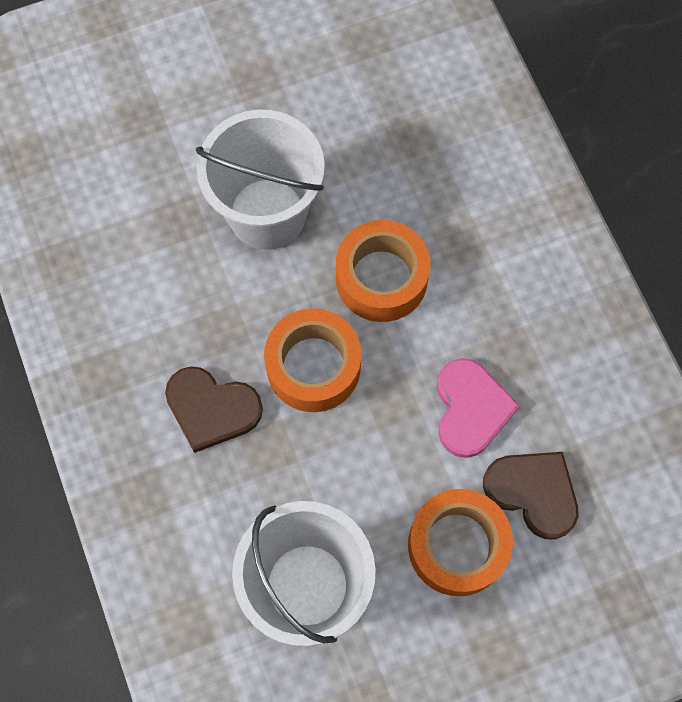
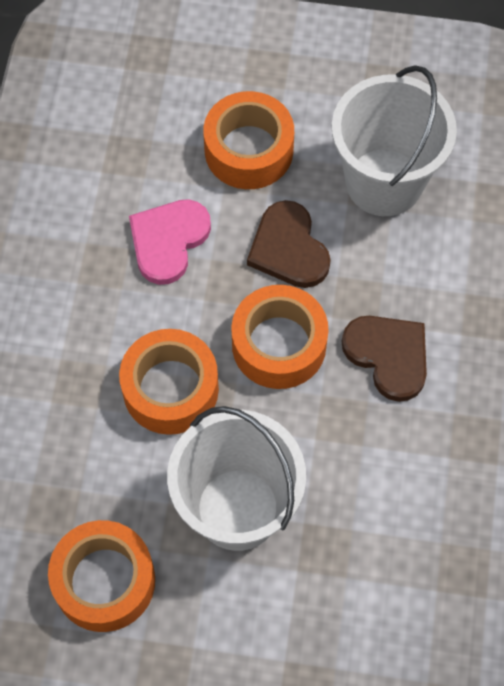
camera: 150 degrees left, 5 degrees down
(336, 110) = (104, 581): none -> orange tape
(533, 492) = (163, 156): brown heart -> brown heart (288, 248)

